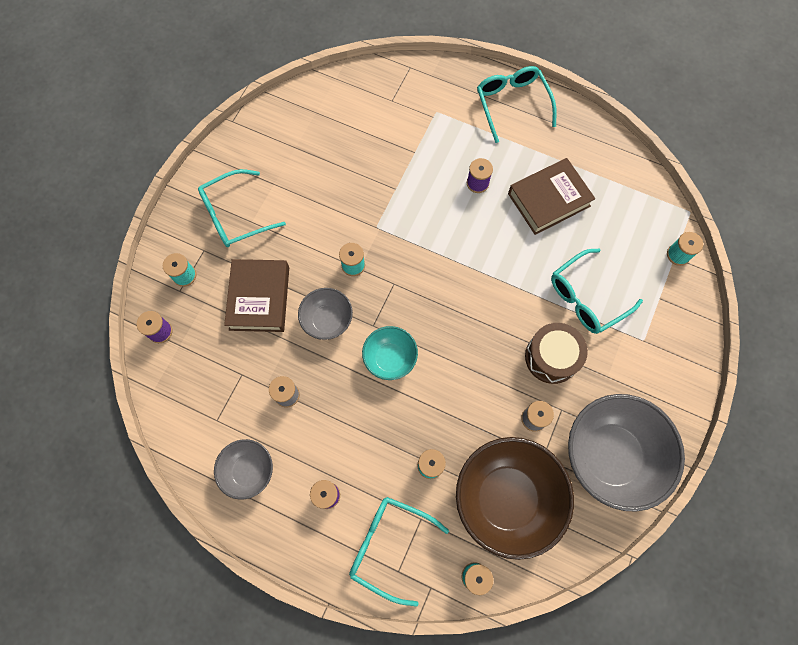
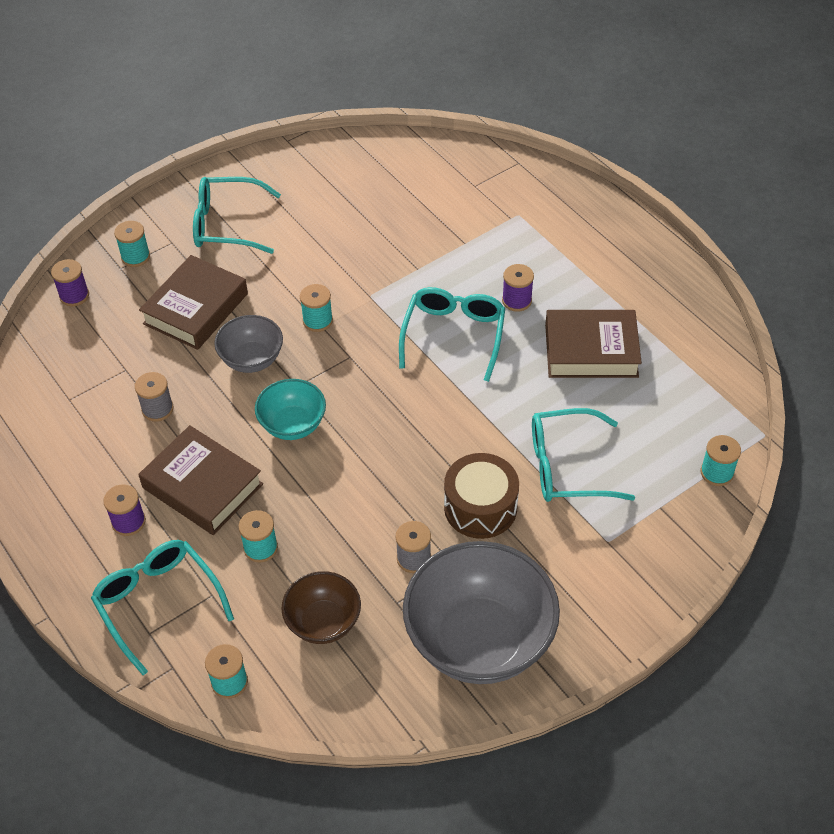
camera: 30 degrees right, 20 degrees down
(249, 470) = (66, 460): grey bowl -> none
(359, 439) = (202, 486): none -> brown book
(506, 498) = (323, 622): brown bowl -> brown bowl, size x0.52
(512, 104) = (614, 241): turquoise glasses -> turquoise glasses (454, 335)

